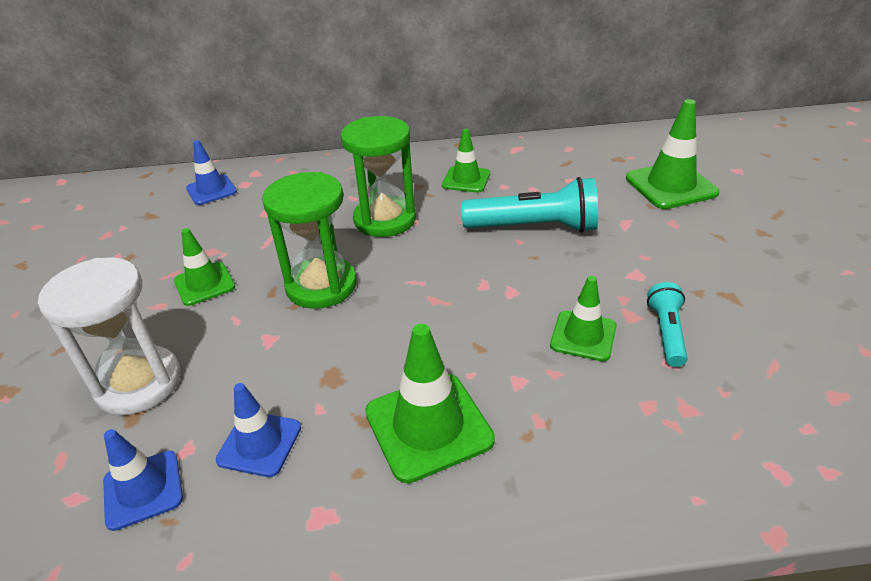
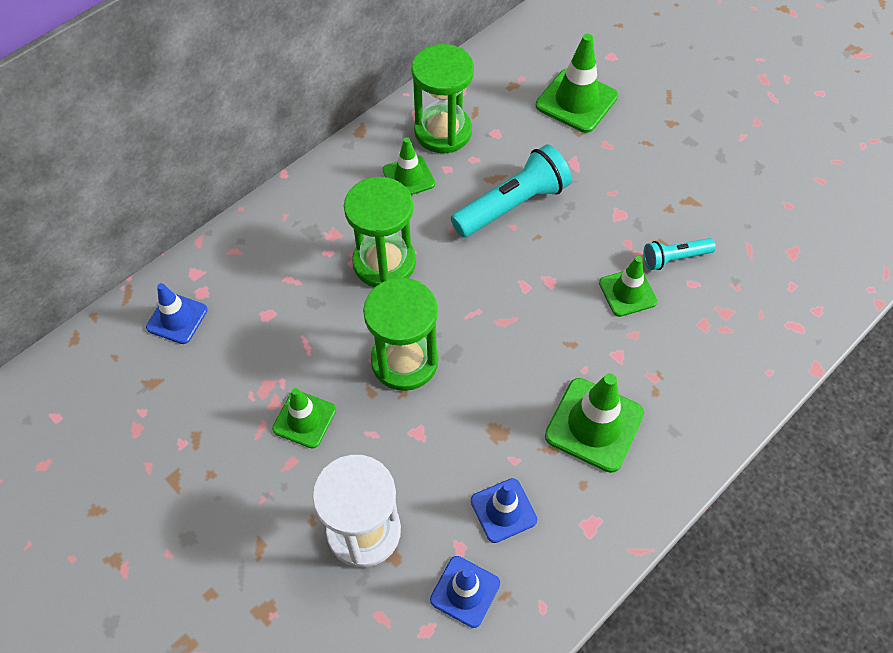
camera: 40 degrees left, 20 degrees up
(525, 165) = (443, 132): none -> green hourglass
(666, 333) = (674, 258): turquoise flashlight -> turquoise flashlight turned 75 degrees counterclockwise

